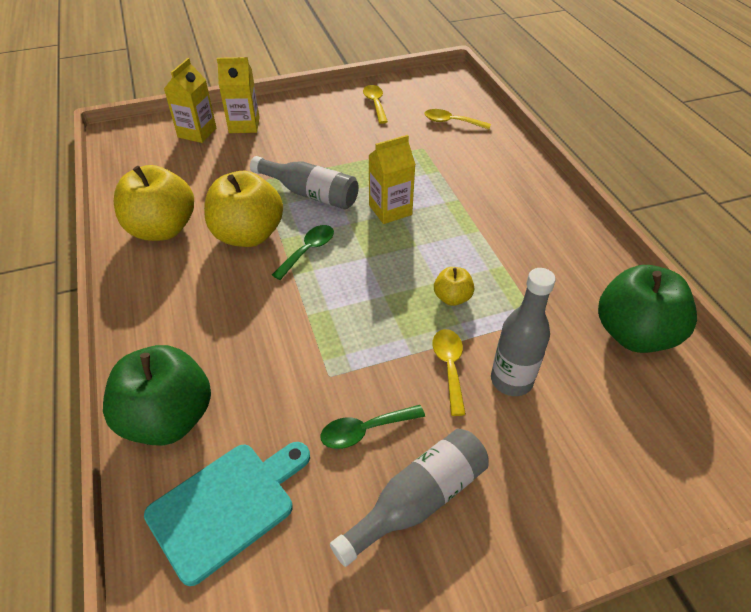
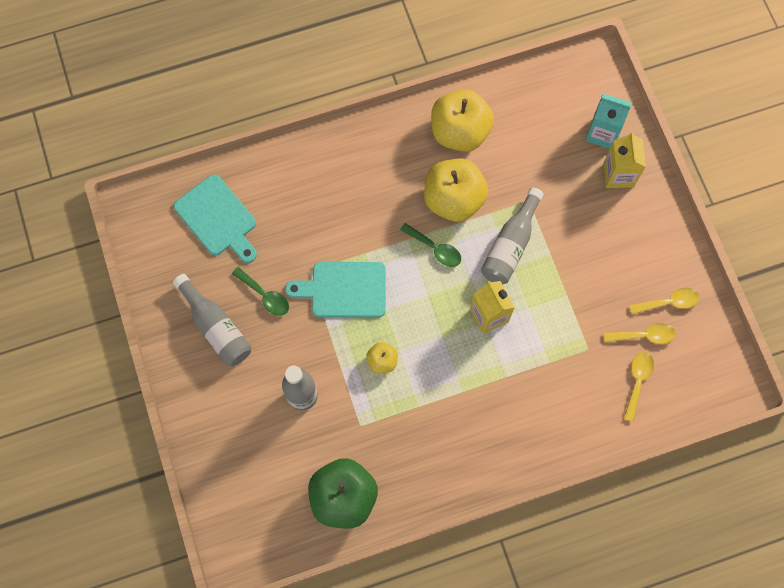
camera: 90 degrees right, 25 degrees up
(168, 418) = (278, 174): green apple -> none
(197, 133) = (602, 133): yellow carton -> turquoise carton
(358, 336) = (344, 290): none -> turquoise cutting board
(364, 430) = (265, 295): green spoon -> green spoon turned 150 degrees clockwise
(449, 367) = (315, 353): yellow spoon -> yellow spoon (644, 335)

